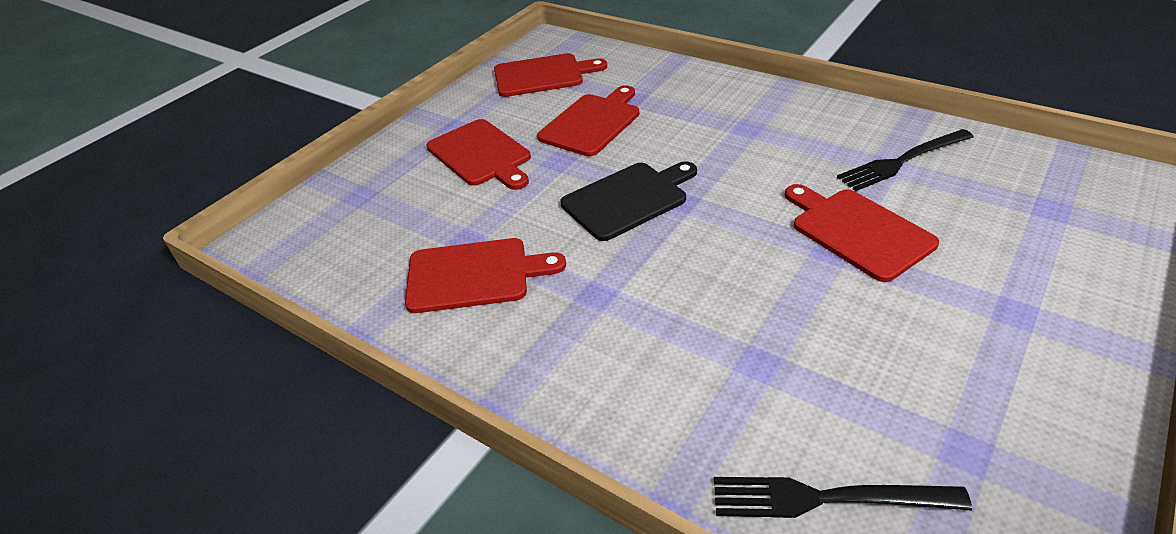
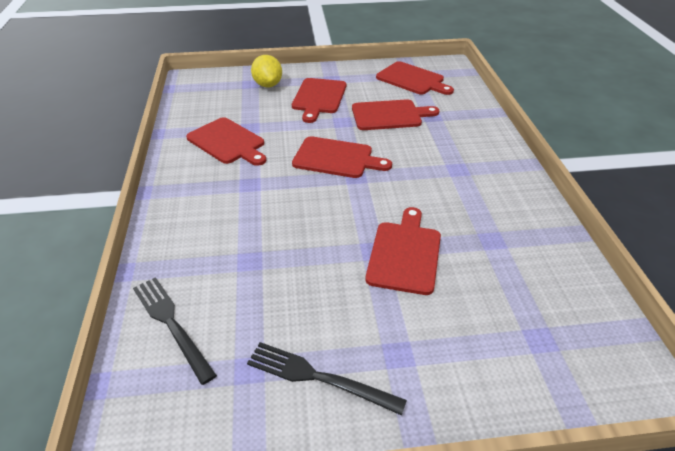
camera: 45 degrees right, 0 degrees up
(387, 181) = (268, 85): none -> yellow lemon
(628, 199) = (336, 158): black cutting board -> red cutting board
(902, 161) = (506, 246): black fork -> black fork (318, 377)

